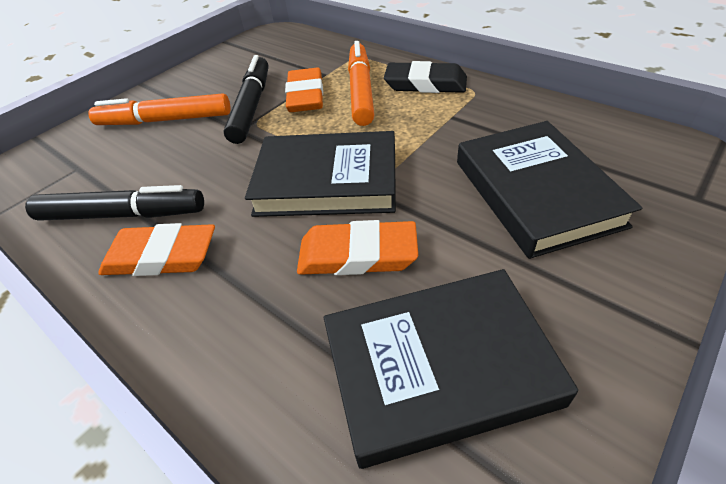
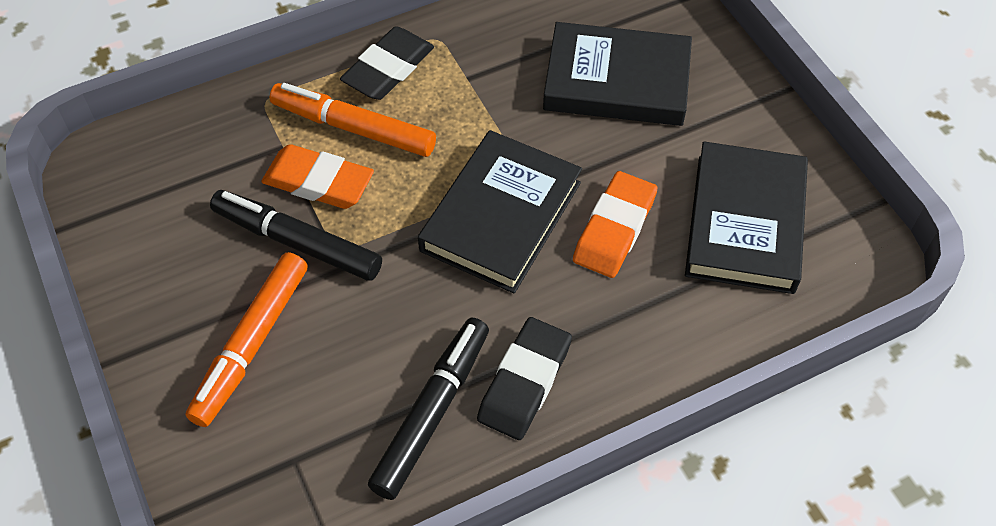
camera: 70 degrees left, 10 degrees up
(161, 256) = (525, 382): orange eraser -> black eraser

